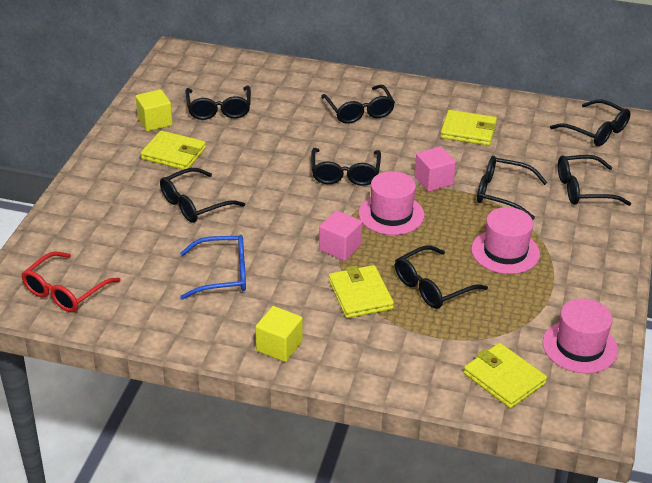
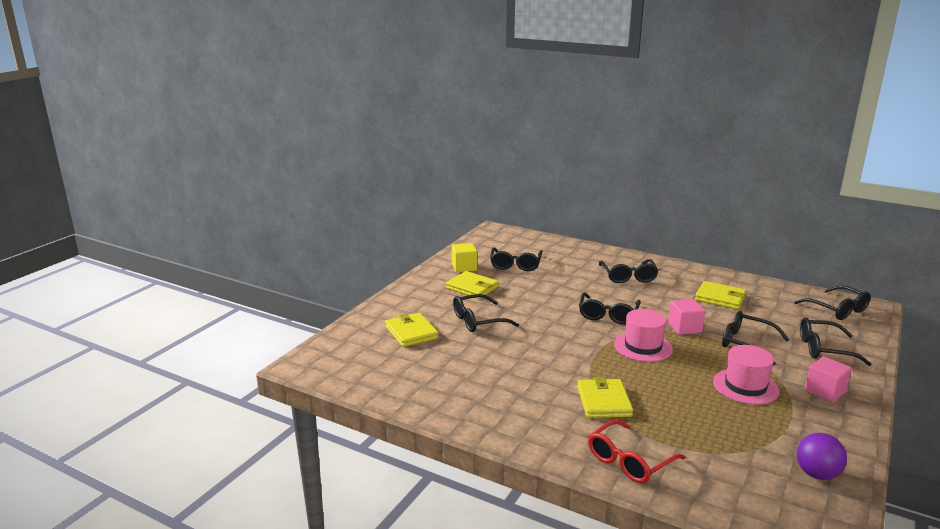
camera: 15 degrees right, 15 degrees down
(65, 291) = (354, 366): red glasses -> red glasses (629, 461)
(223, 274) = (486, 371): blue glasses -> none
(279, 346) = (520, 431): yellow cube -> none
(340, 247) = (592, 364): pink cube -> pink cube (825, 391)
(432, 286) = (672, 404): black glasses -> none
(504, 378) = (734, 490): yellow wallet -> yellow wallet (411, 332)
(580, 346) = (817, 474): pink hat -> purple ball

